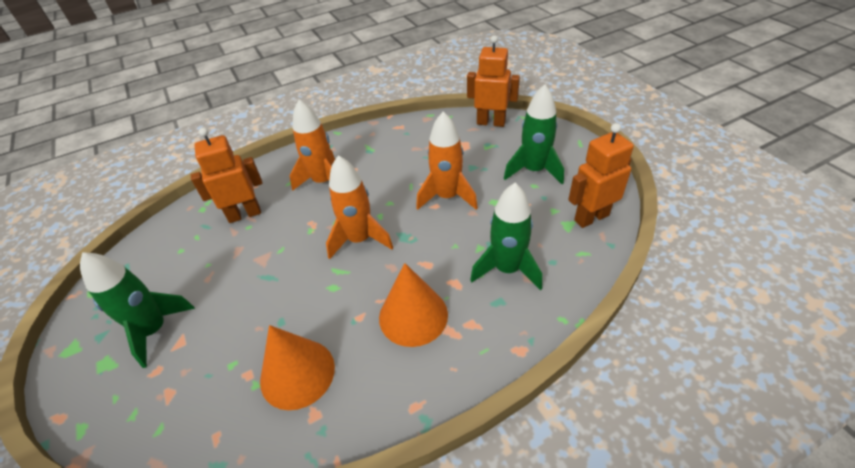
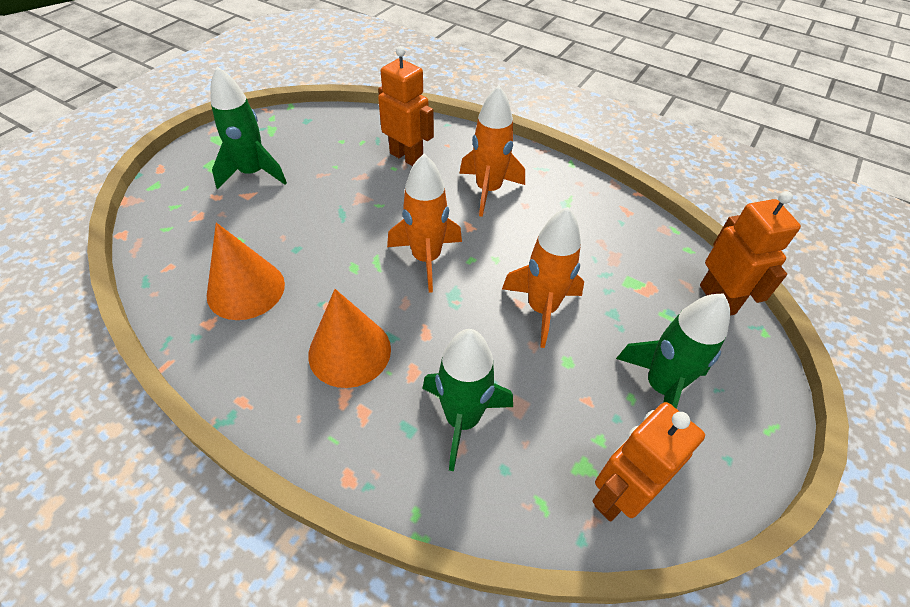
camera: 55 degrees right, 5 degrees up
(591, 217) = (618, 495): orange robot -> orange robot turned 75 degrees counterclockwise

